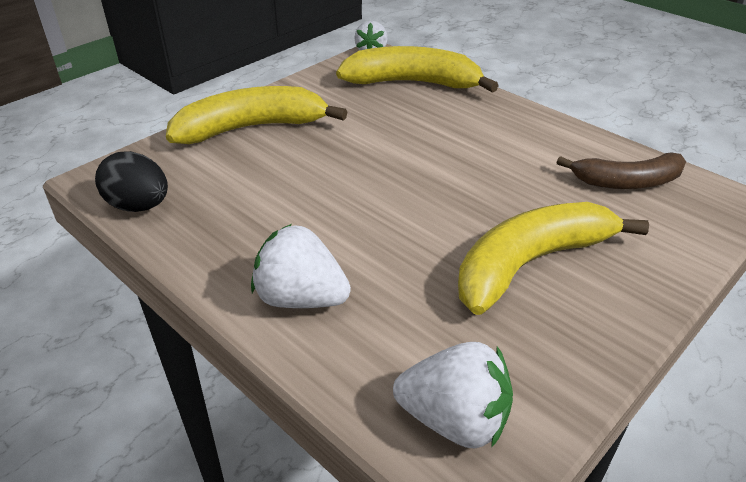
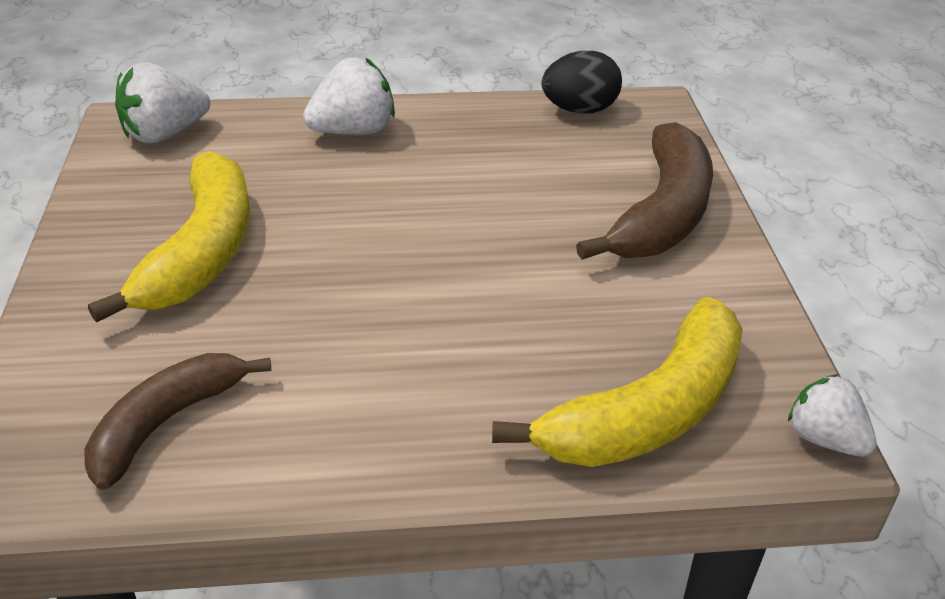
camera: 130 degrees right, 0 degrees up
(252, 128) = (661, 214): yellow banana -> brown banana

